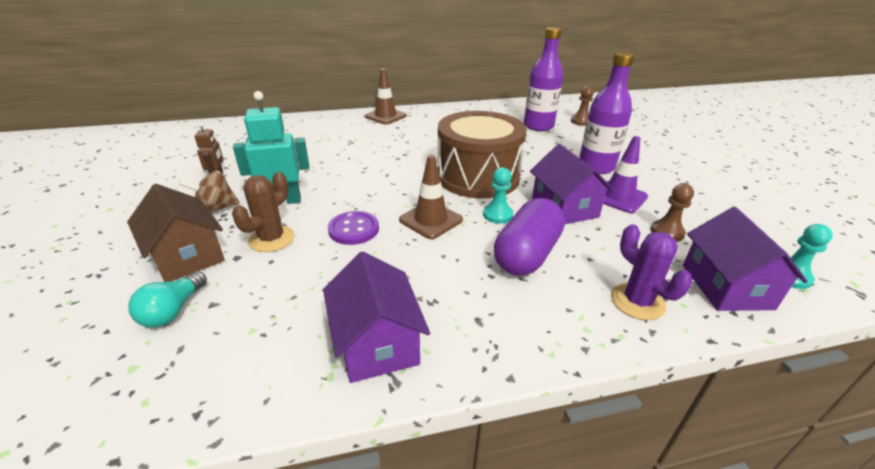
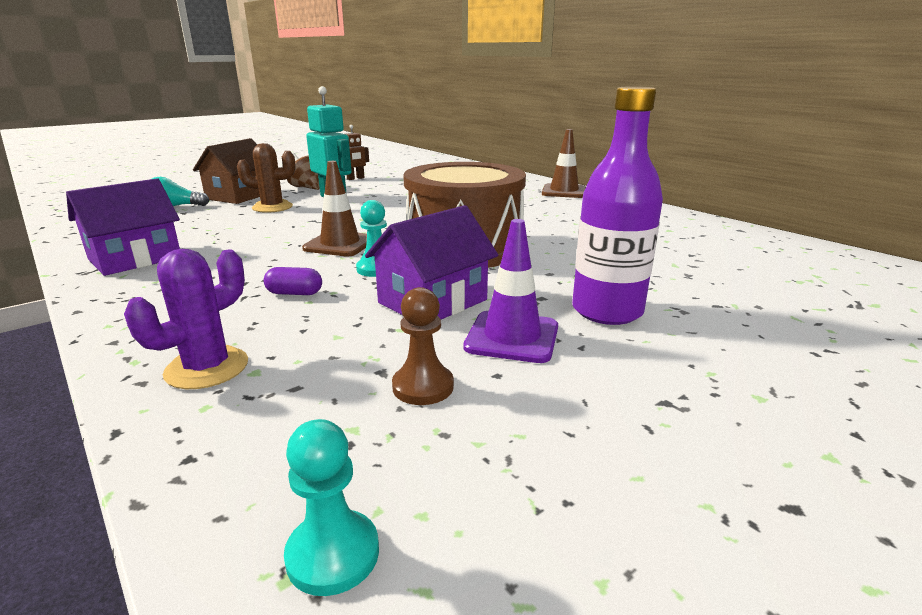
camera: 65 degrees right, 10 degrees down
(353, 229) = (302, 224): purple button -> none
(527, 254) = (294, 293): purple capsule -> purple capsule, size x0.43
(538, 126) = (698, 257): purple bottle -> none
(581, 121) = (794, 283): brown pawn -> none
(726, 286) = (265, 452): purple house -> none

